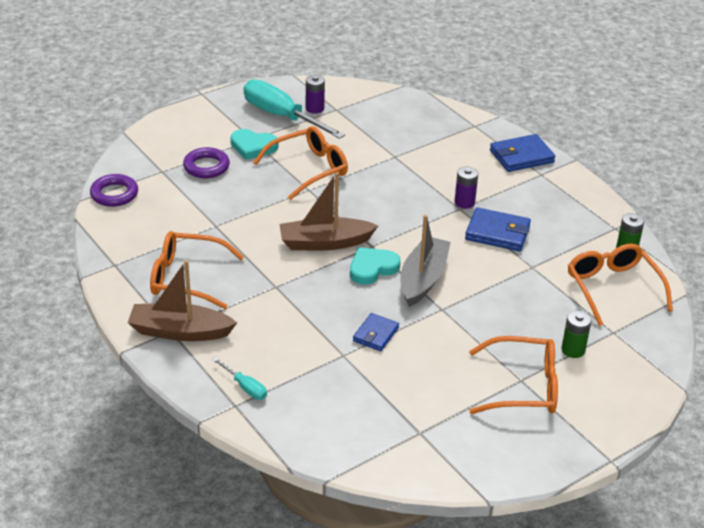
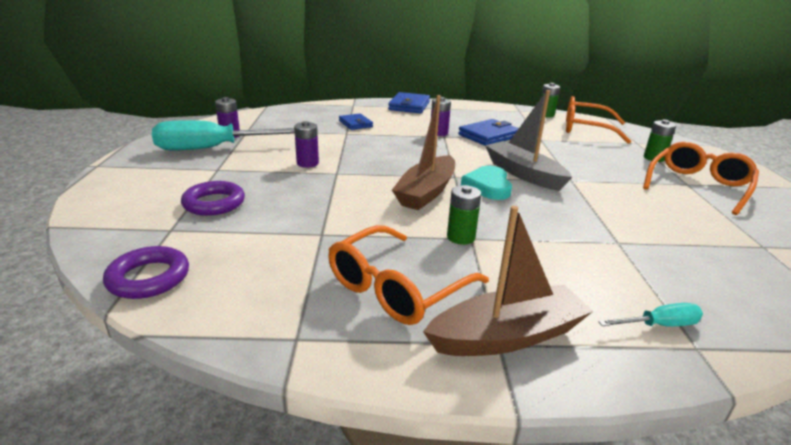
camera: 55 degrees left, 10 degrees down
(180, 331) = (507, 336): brown boat -> brown boat turned 150 degrees counterclockwise
(253, 147) = (229, 173): turquoise heart -> none
(271, 281) = (461, 237): none -> green battery
(309, 169) = (307, 163): orange glasses -> purple battery
(375, 334) = (592, 216): blue wallet -> blue wallet (355, 124)

